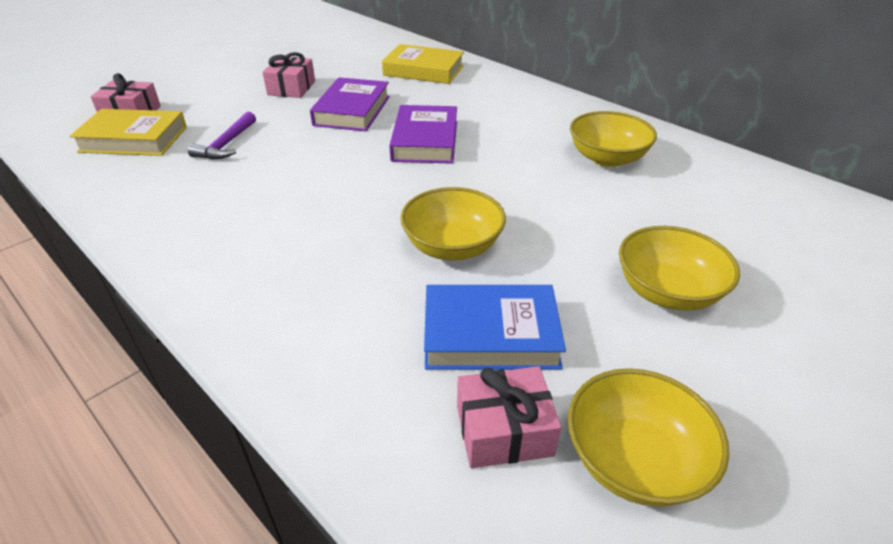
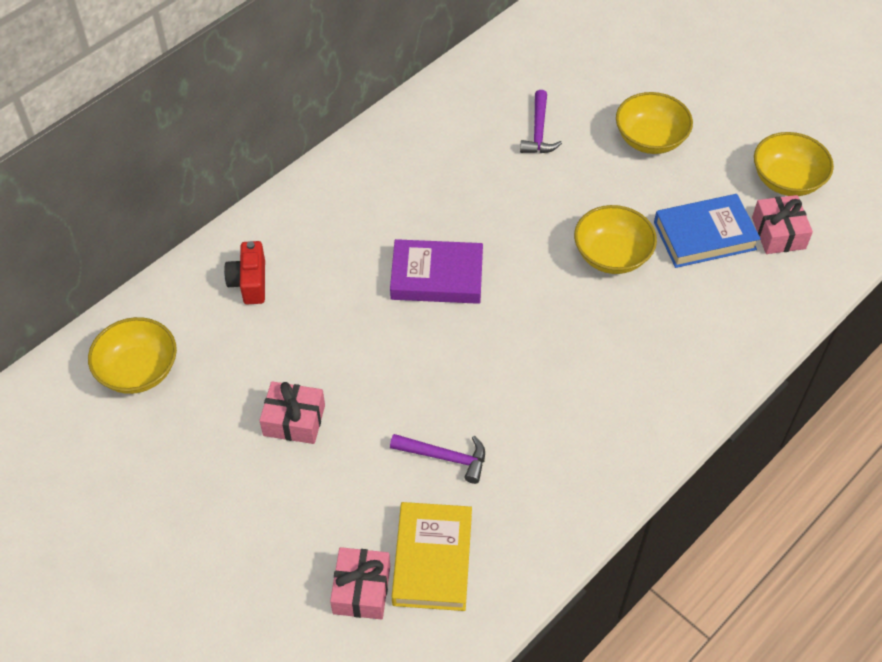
camera: 90 degrees left, 15 degrees up
(352, 111) = (363, 347): purple book -> none
(423, 70) = (249, 282): yellow book -> red camera
(490, 334) = (704, 236): blue book -> blue book turned 75 degrees clockwise
(607, 158) = (470, 142): yellow bowl -> yellow bowl (138, 370)
(642, 200) = (538, 131): none -> purple hammer

